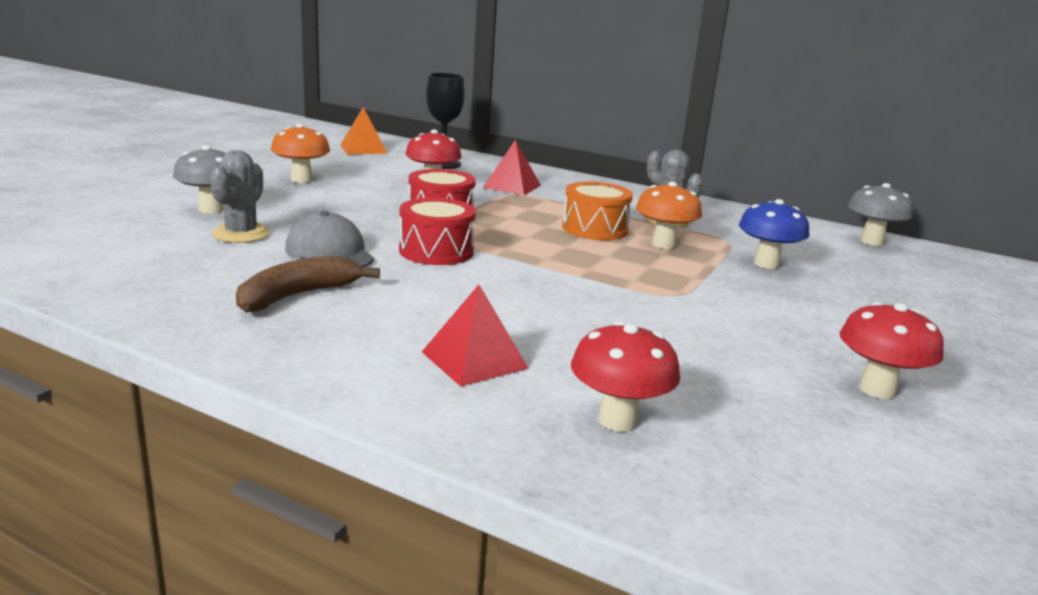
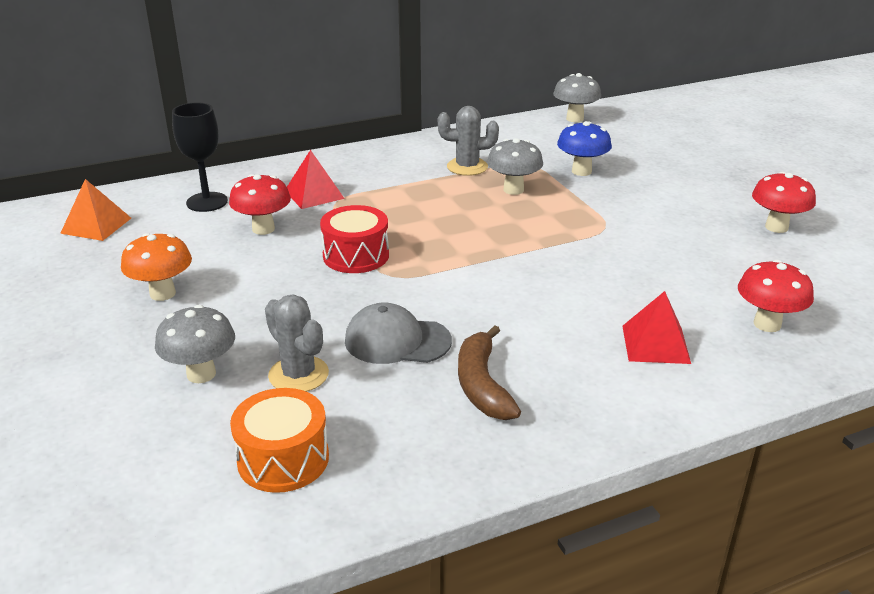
camera: 50 degrees left, 10 degrees up
(436, 251) = (440, 288): red drum -> none
(595, 229) = (456, 202): orange drum -> orange drum (283, 459)
(663, 244) = (513, 190): orange mushroom -> grey mushroom

